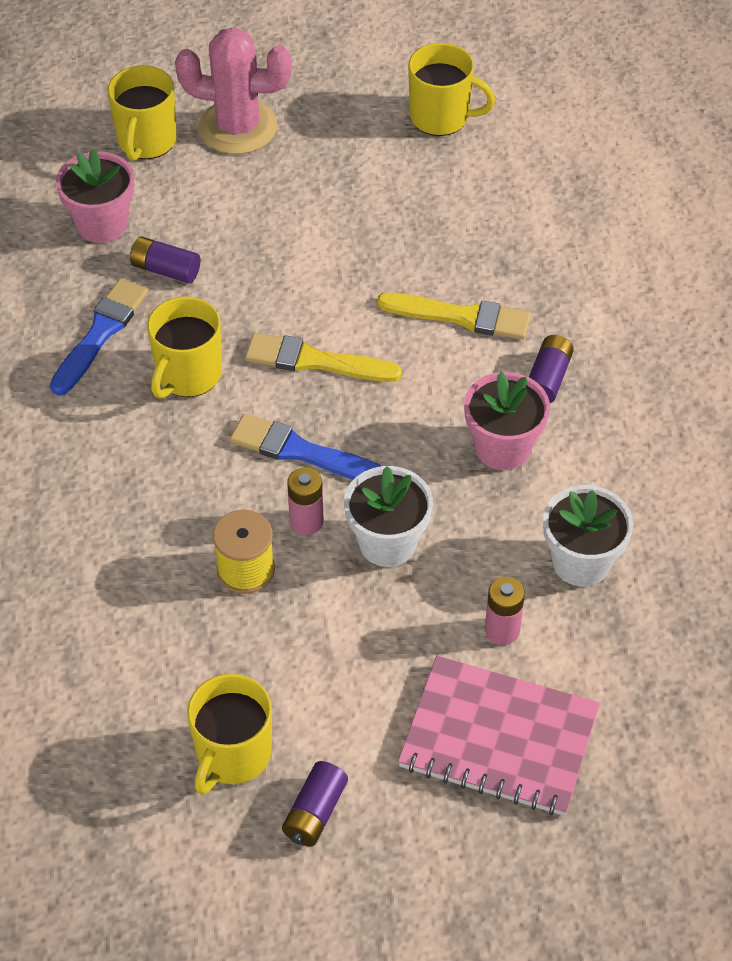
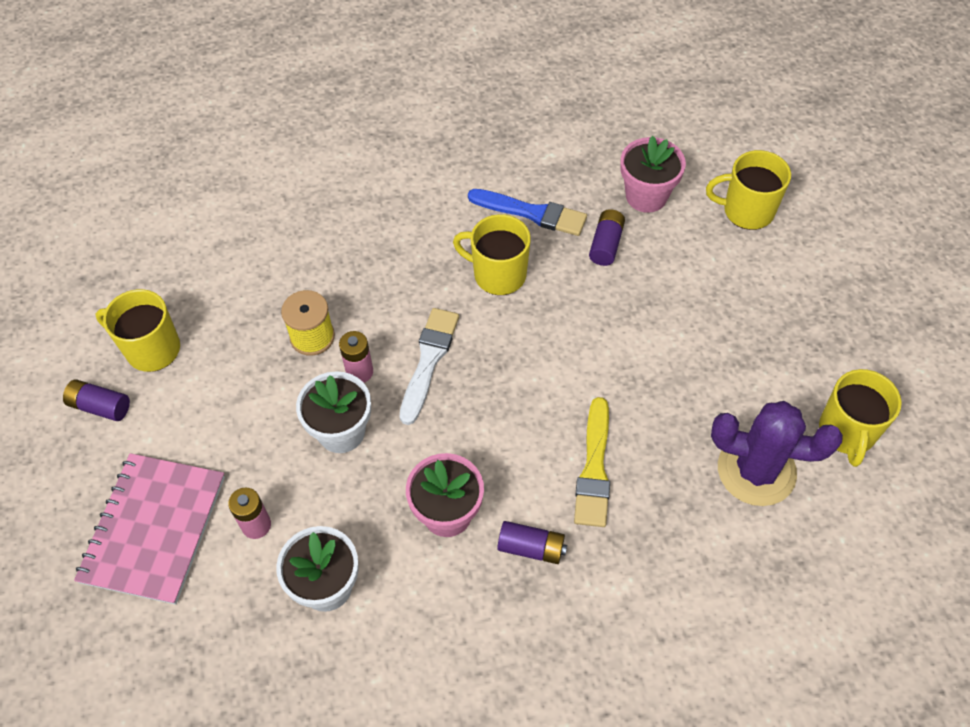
camera: 85 degrees right, 5 degrees up
(238, 127) = (782, 272): pink cactus -> none
(301, 452) = (428, 360): blue brush -> white brush
(315, 361) = (525, 360): yellow brush -> none
(476, 190) = (756, 470): none -> purple cactus

